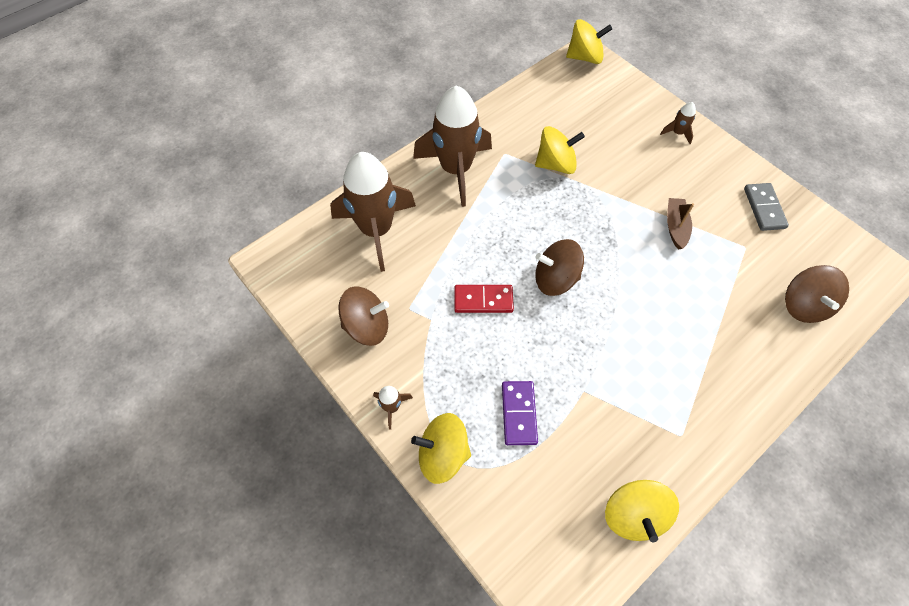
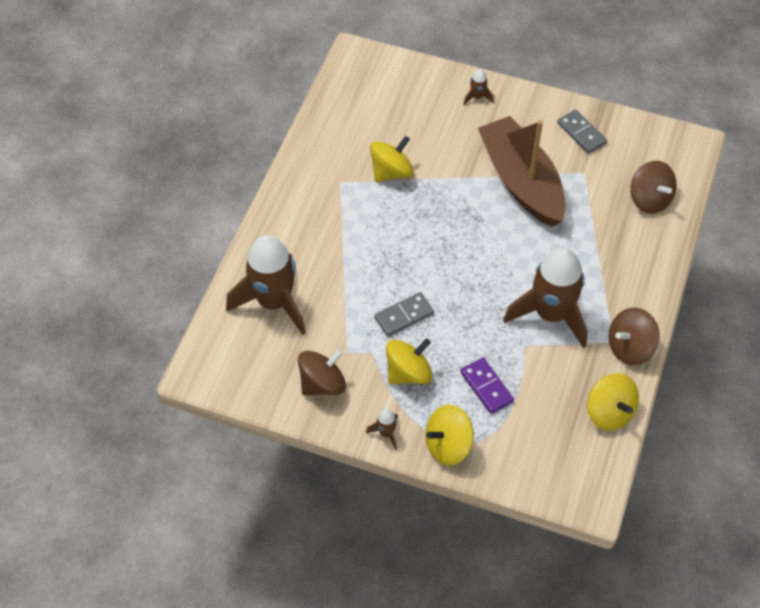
camera: 30 degrees left, 5 degrees down
(456, 169) = (307, 217): brown rocket -> brown rocket (551, 314)
(483, 300) = (404, 316): red domino -> grey domino
(555, 279) = (451, 270): brown spinning top -> brown spinning top (630, 347)
(585, 57) = (355, 58): yellow spinning top -> yellow spinning top (408, 372)
(675, 227) = (521, 181): brown boat -> brown boat, size x2.46

